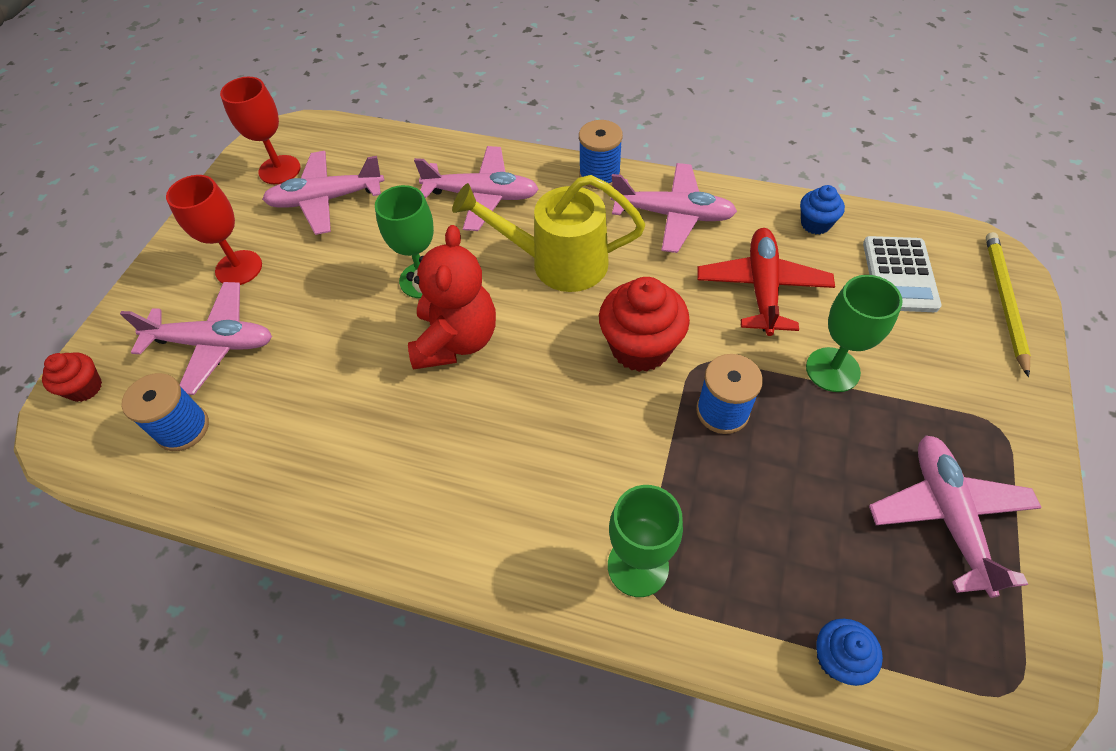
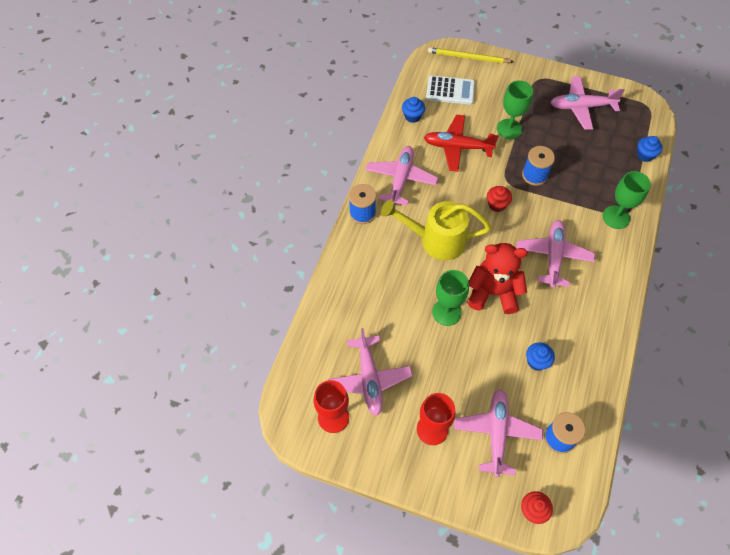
camera: 90 degrees left, 5 degrees up
(321, 401) = (536, 361): none -> blue cupcake
(482, 196) = (375, 280): pink plane -> pink plane (553, 256)
(557, 262) = (435, 240): yellow watering can -> yellow watering can turned 90 degrees clockwise
(640, 347) = (497, 204): red cupcake -> red cupcake, size x0.55

